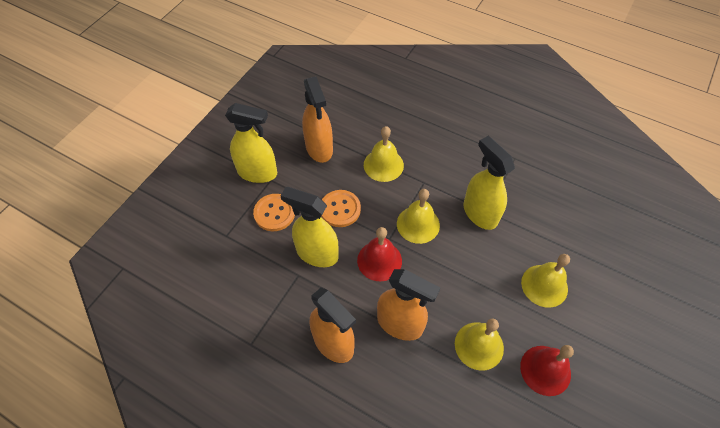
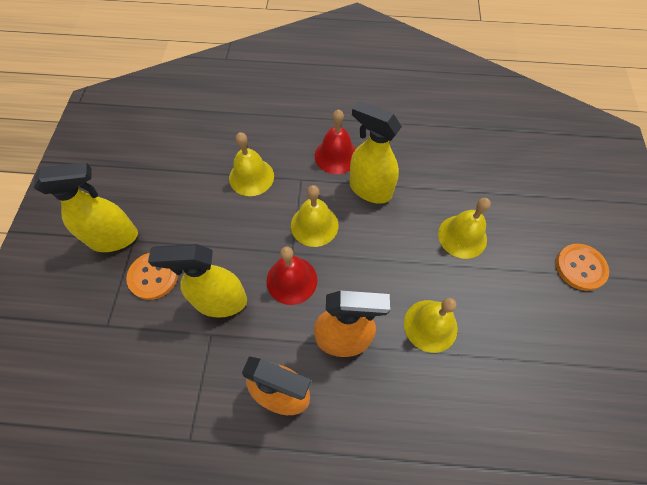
camera: 25 degrees left, 5 degrees up
(319, 148) = (174, 185): orange spray bottle -> none
(340, 209) = (225, 242): orange button -> orange button (580, 267)
(545, 370) = (502, 321): red bell -> red bell (336, 156)

